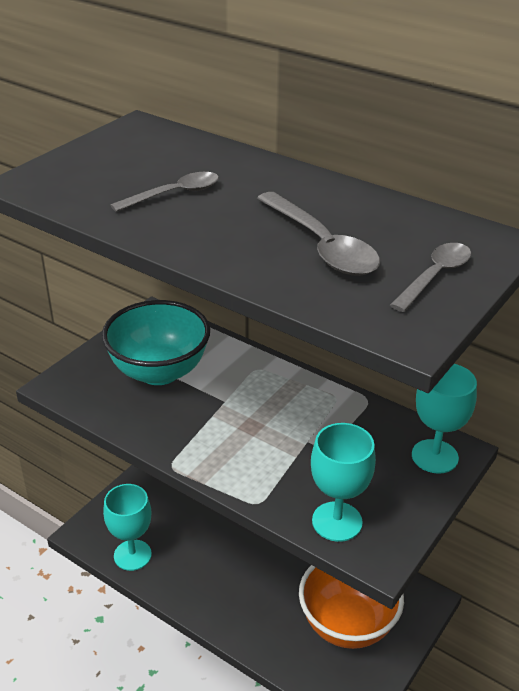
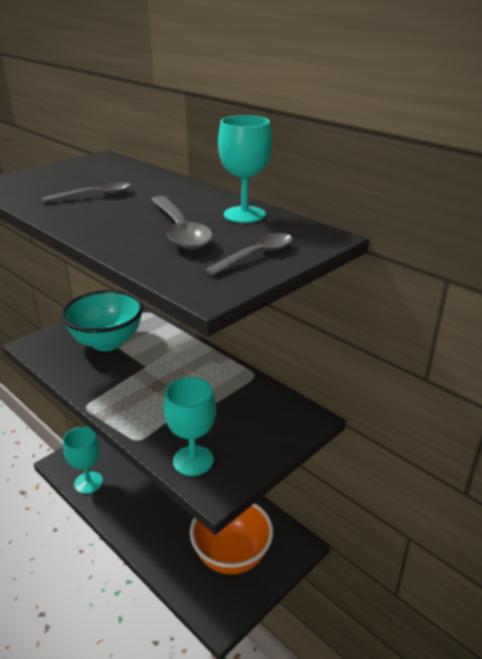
camera: 10 degrees right, 5 degrees down
(434, 456) = (291, 421): turquoise goblet -> turquoise goblet (244, 214)

